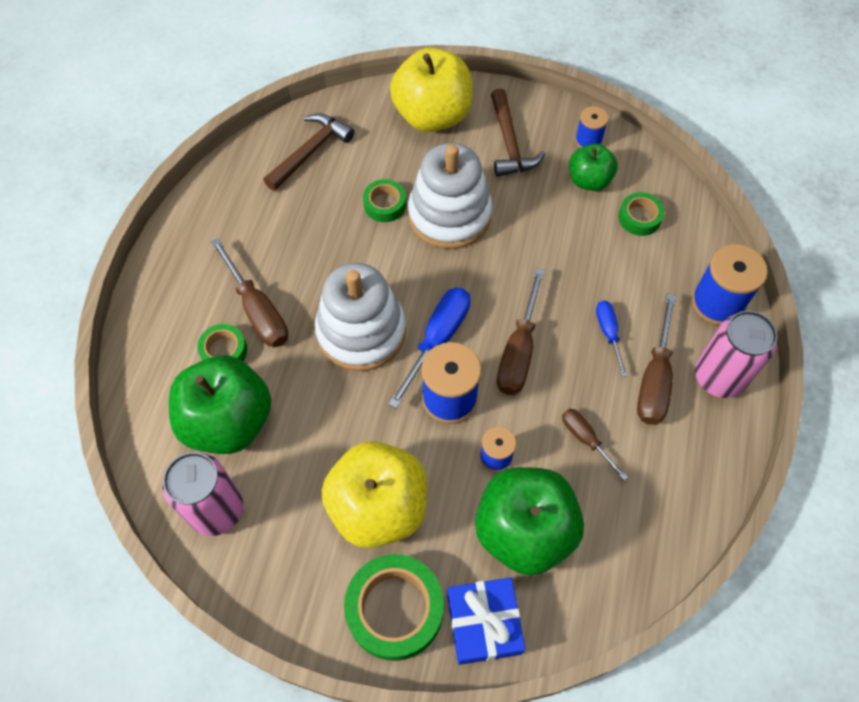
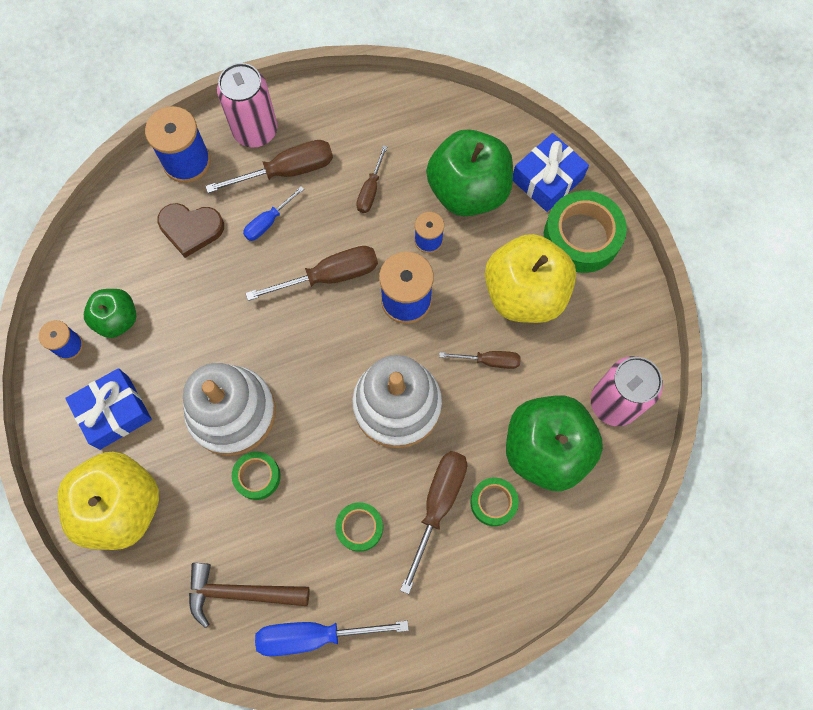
camera: 125 degrees left, 10 degrees up
(340, 430) = (489, 361): none -> brown screwdriver
(437, 339) = (362, 341): blue screwdriver -> blue screwdriver (313, 635)
(509, 143) = (114, 412): brown hammer -> blue gift
(639, 218) = (135, 258): green tape -> green tape (359, 527)
(641, 271) = (191, 229): none -> brown heart

